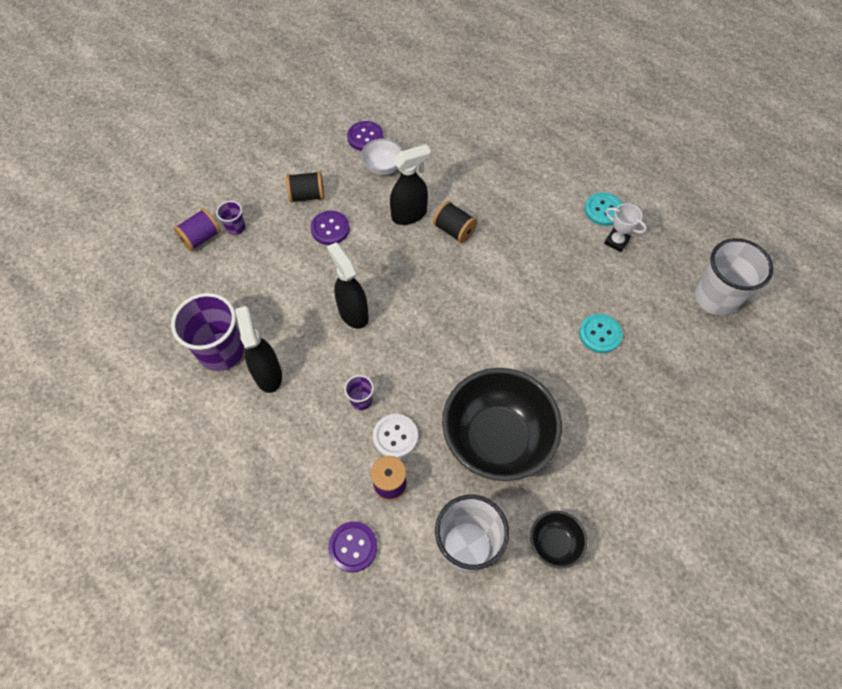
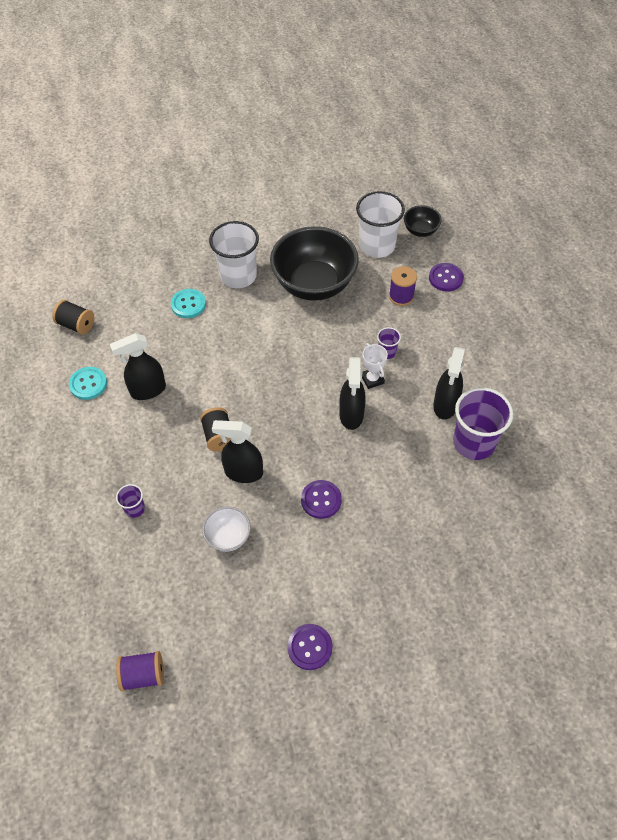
camera: 145 degrees left, 5 degrees down
(201, 238) = (444, 561): purple spool -> purple spool (143, 675)
(235, 227) = (406, 553): purple cup -> purple cup (134, 508)
(307, 195) = (319, 548): black spool -> black spool (76, 325)
(365, 137) = (218, 584): purple button -> purple button (310, 647)
(395, 436) = (379, 319): white button -> none
(549, 233) = (148, 390): none -> black spray bottle
(554, 543) = (326, 223): black bowl -> black bowl (420, 230)
(616, 241) = (107, 355): white trophy -> white trophy (372, 379)
(716, 298) = (87, 283): white cup -> white cup (238, 276)

